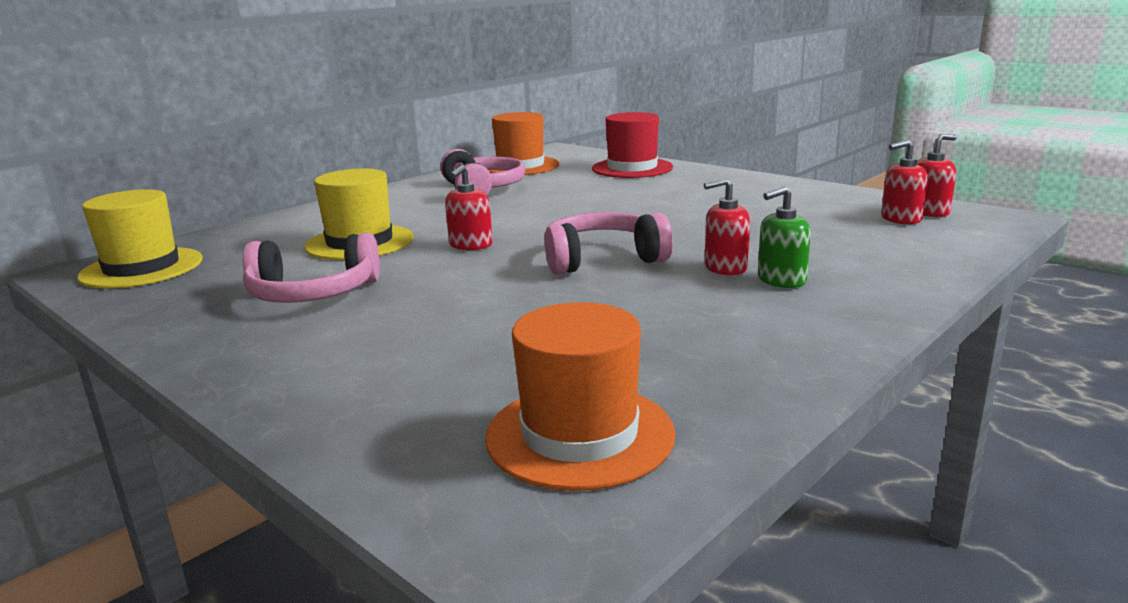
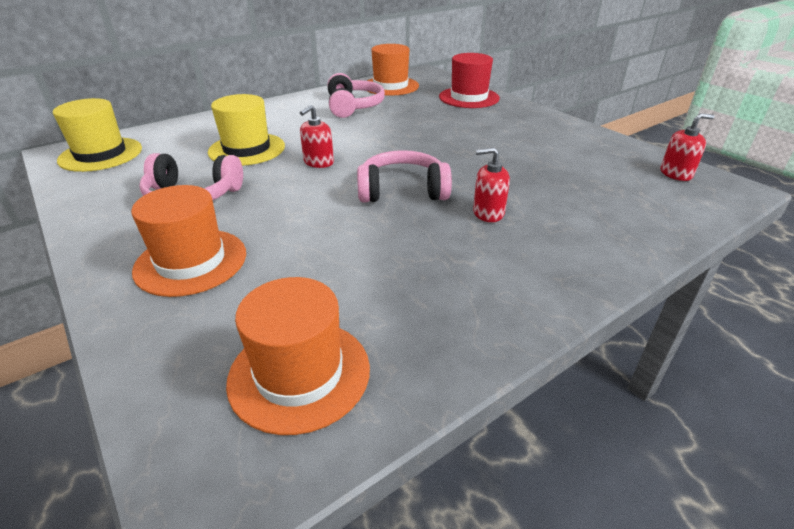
camera: 10 degrees right, 15 degrees up
(357, 355) = (191, 262): none -> orange hat
(781, 280) = (524, 233): green soap dispenser -> none
(900, 219) = (649, 179): red soap dispenser -> none

